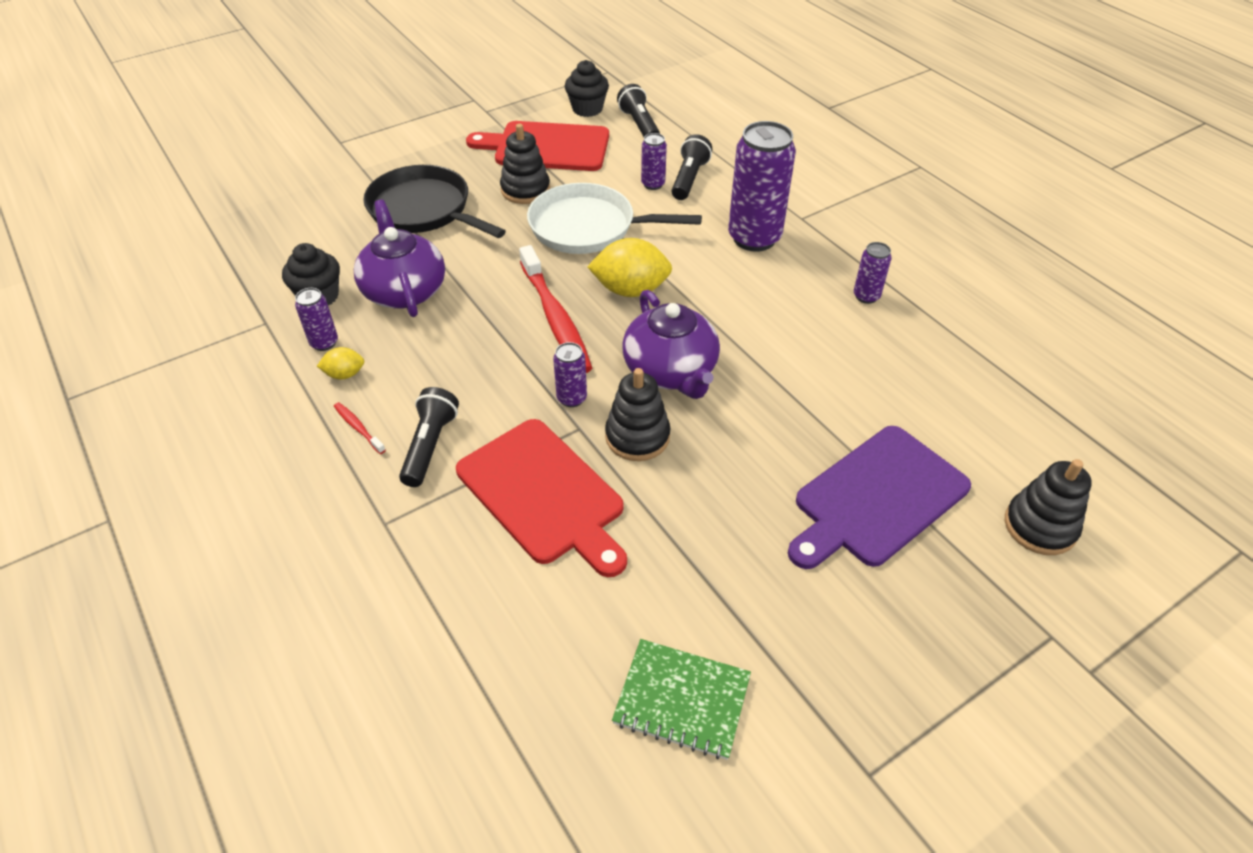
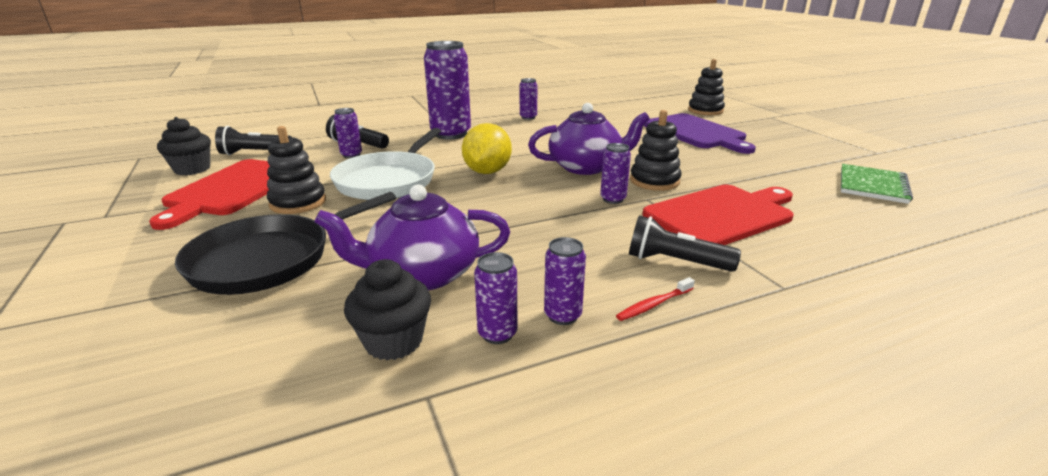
camera: 80 degrees left, 20 degrees down
(345, 374) = (562, 315): yellow lemon -> purple can
(555, 318) = (510, 200): red toothbrush -> none

